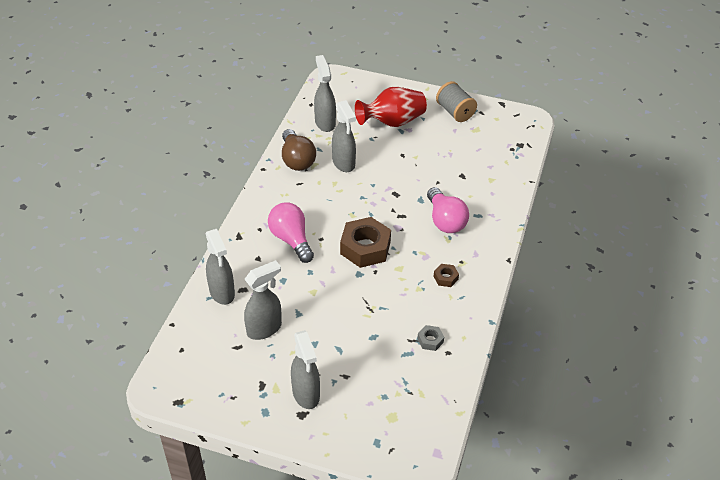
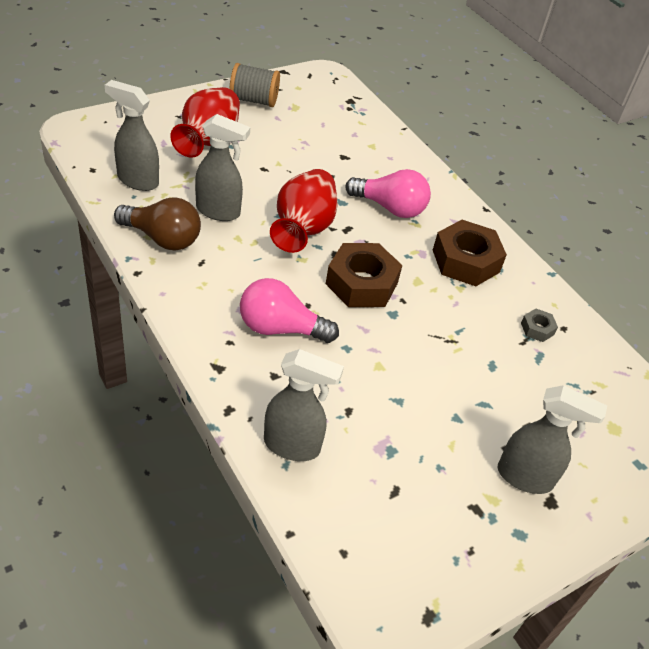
camera: 55 degrees left, 0 degrees up
(264, 329) = (392, 446): grey spray bottle -> none
(376, 200) = (303, 229): none -> red vase
(445, 278) = (466, 261): brown nut -> brown nut, size x2.18

